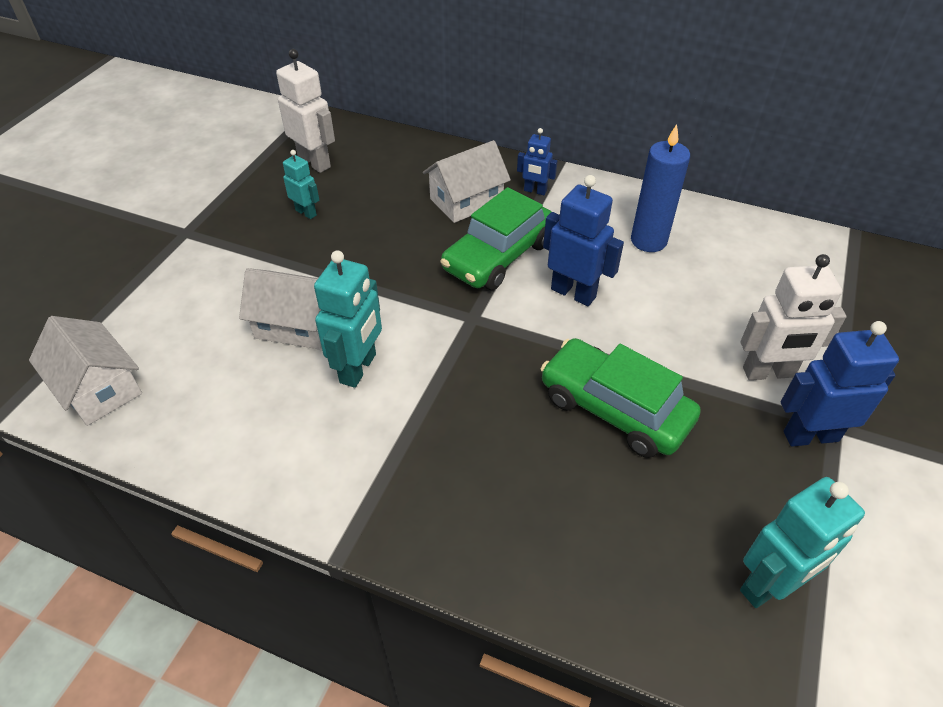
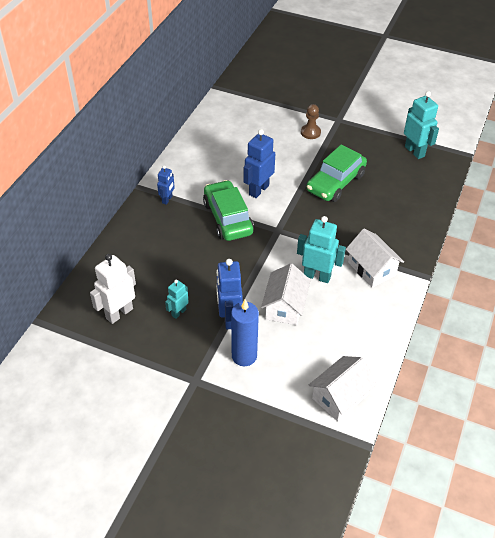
camera: 90 degrees left, 0 degrees up
(466, 201) = (174, 231): white house -> white house (371, 268)
(498, 256) = (227, 218): green car -> green car turned 150 degrees counterclockwise
(648, 241) = (217, 158): blue candle -> blue candle (244, 356)
(768, 373) = (310, 132): white robot -> brown pawn
(810, 435) = (344, 127): blue robot -> blue robot (229, 318)

